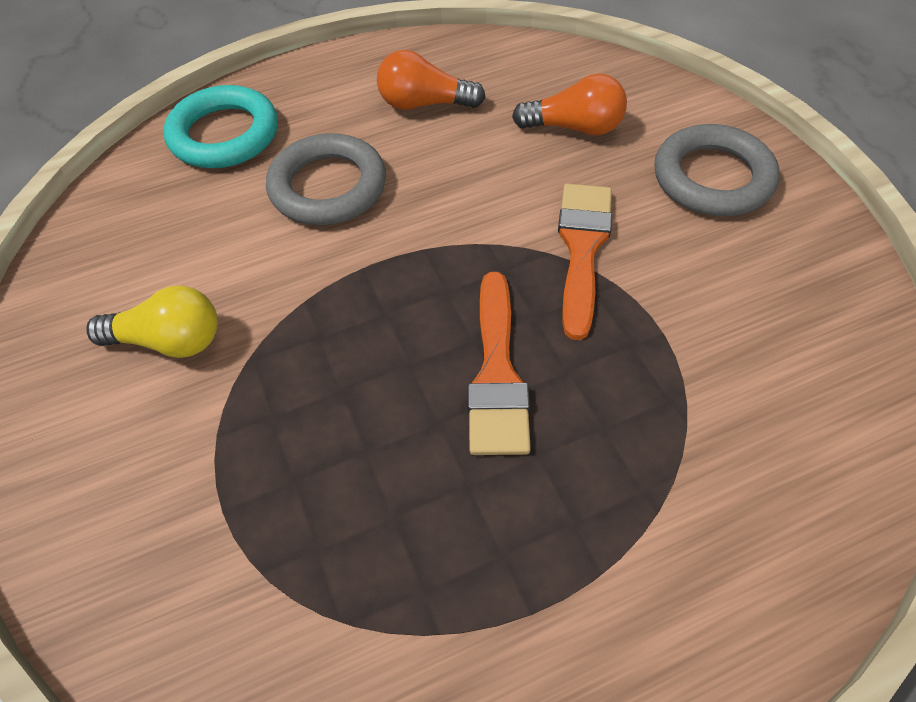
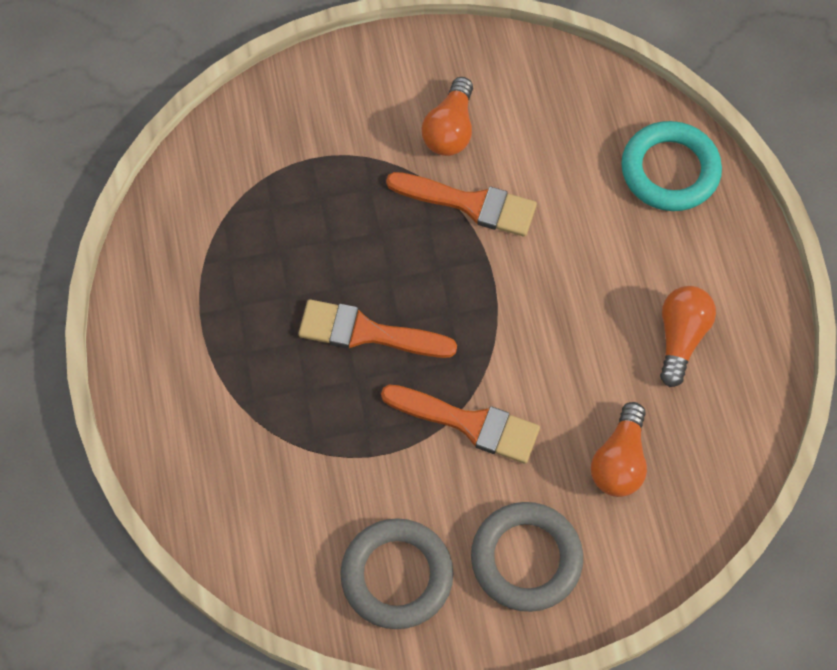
camera: 100 degrees right, 10 degrees up
(169, 341) = (450, 130): yellow light bulb -> orange light bulb
(285, 299) = (470, 204): none -> orange brush
(328, 187) = (585, 245): grey ring -> grey ring (397, 576)

